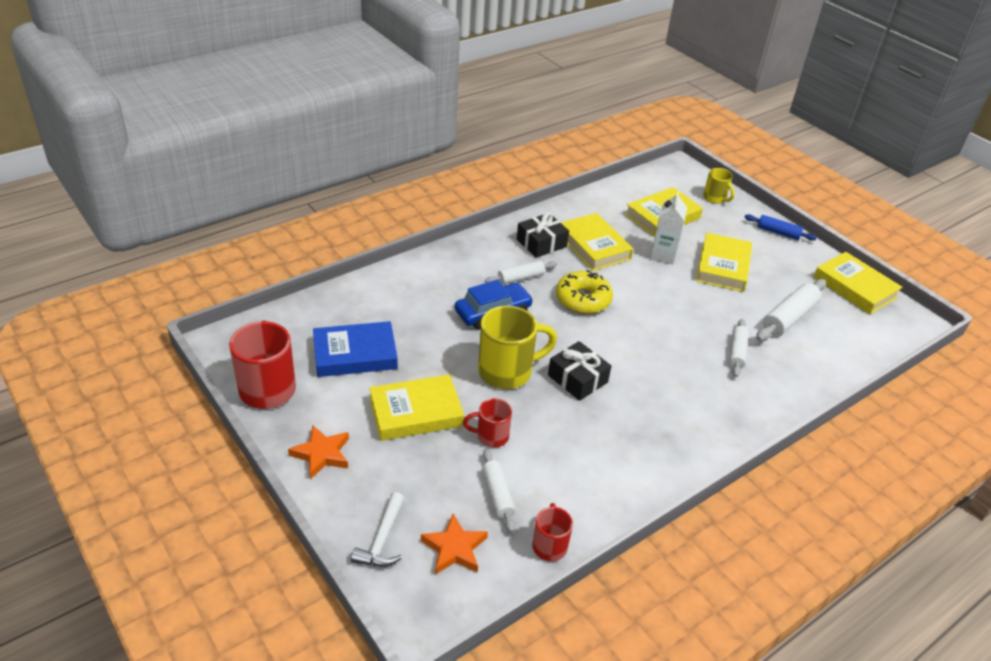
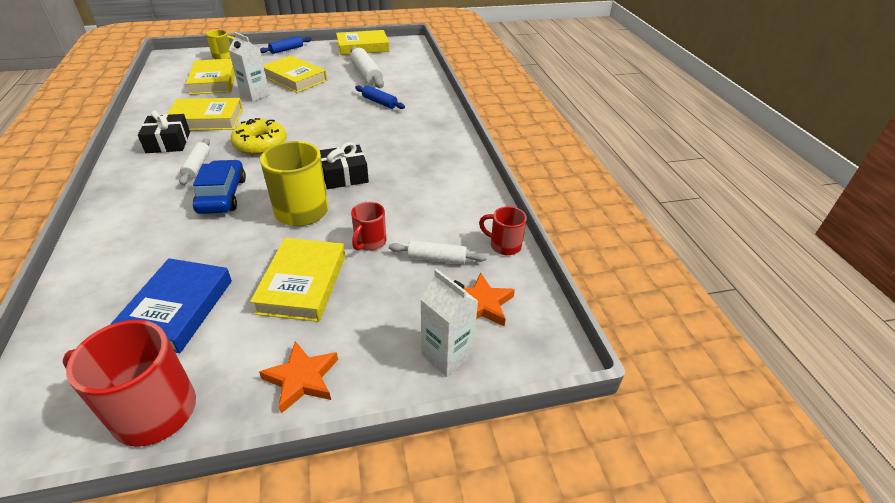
camera: 65 degrees left, 0 degrees up
(382, 539) = (447, 355): white hammer -> white carton
(737, 352) = (379, 102): white rolling pin -> blue rolling pin

